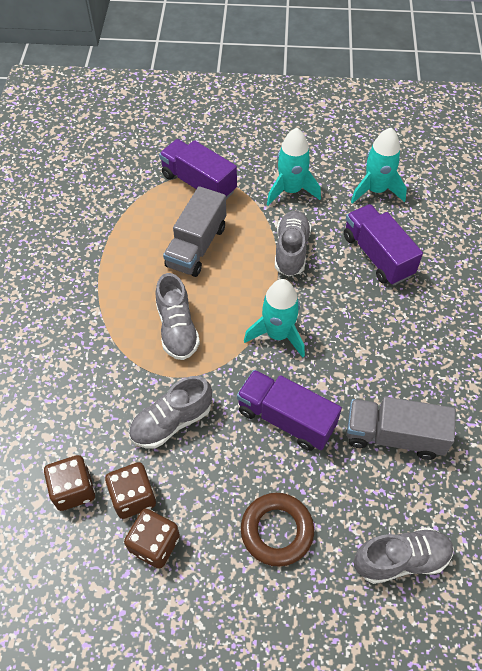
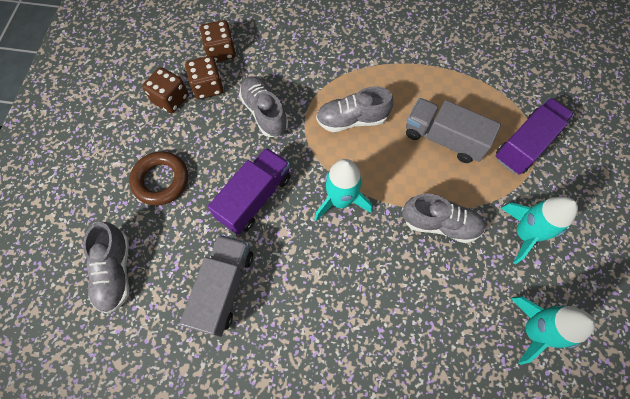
camera: 95 degrees right, 10 degrees up
(377, 255) = (435, 313): purple truck -> none

